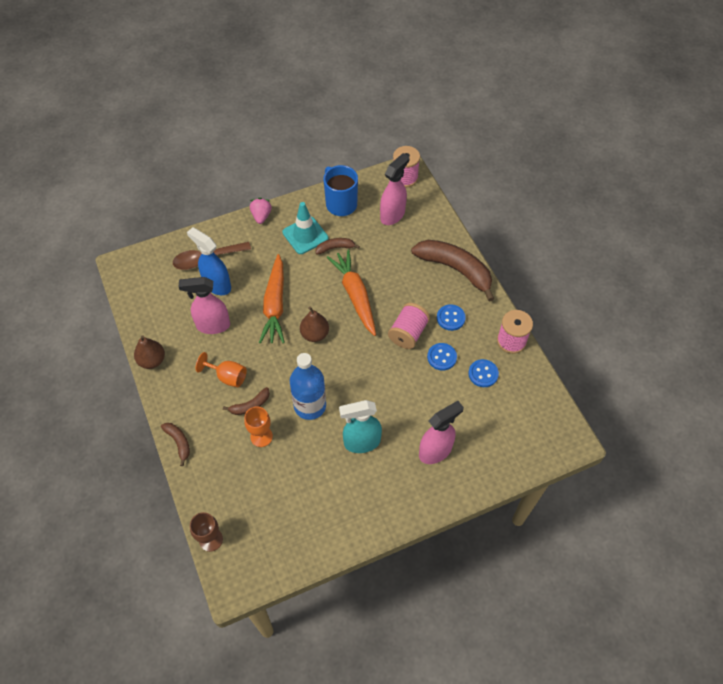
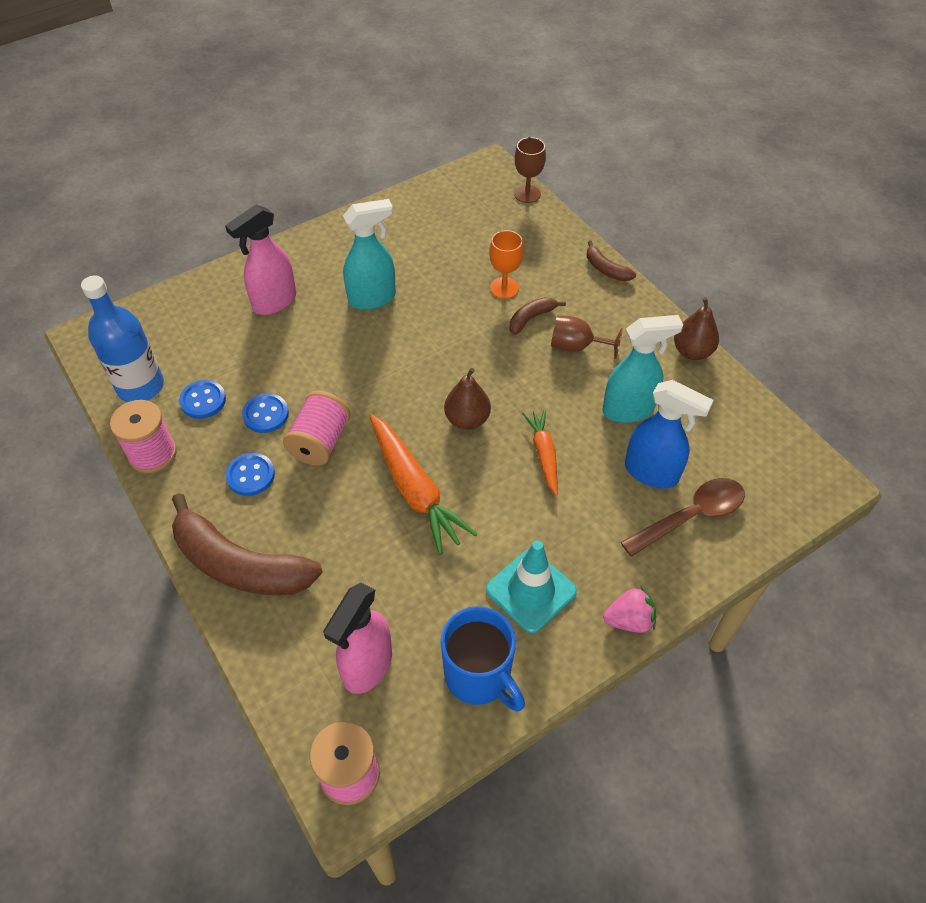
camera: 170 degrees right, 5 degrees down
(213, 325) = (628, 410): pink spray bottle -> turquoise spray bottle
(227, 376) = (576, 347): orange goblet -> brown goblet
(261, 216) = (629, 620): pink strawberry -> pink strawberry turned 90 degrees counterclockwise
(275, 305) = (543, 454): orange carrot -> orange carrot, size x0.59
(310, 406) = (450, 328): blue bottle -> blue bottle (140, 386)
(335, 248) = (468, 573): brown banana -> none

